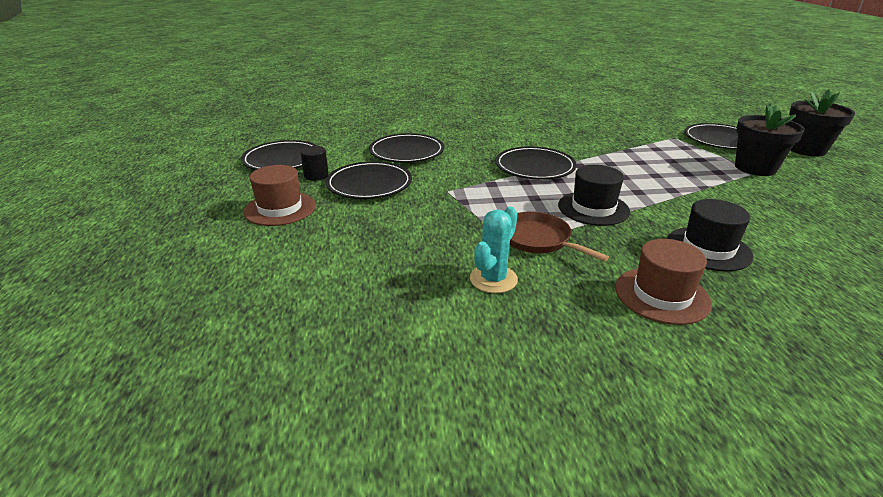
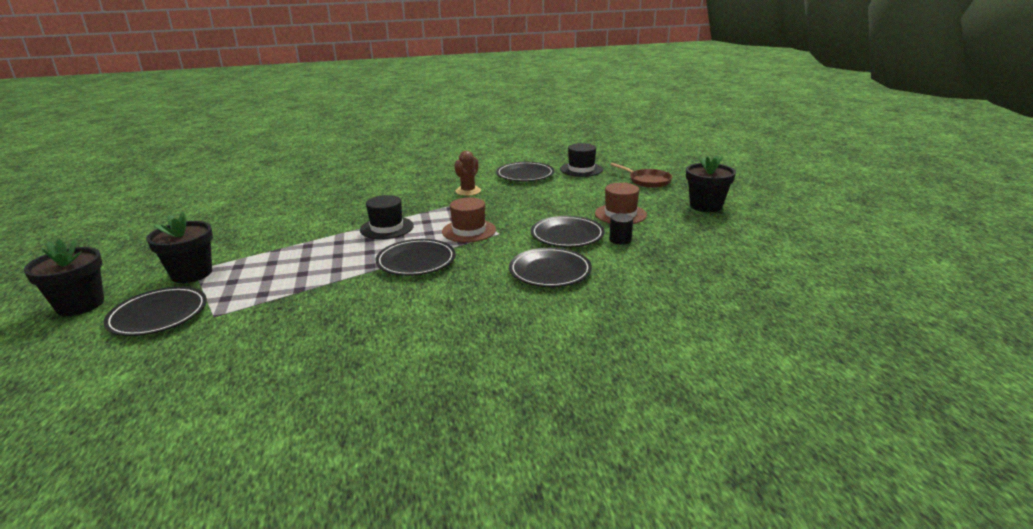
camera: 175 degrees right, 5 degrees down
(150, 214) = (706, 206): none -> black flower pot
(282, 160) = (671, 253): black plate -> black plate (525, 175)
(493, 279) = (468, 191): turquoise cactus -> brown cactus
(538, 240) = (436, 208): brown pan -> brown pan (647, 181)
(662, 295) = (383, 191): brown hat -> brown hat (469, 231)
(708, 249) = (332, 210): black hat -> black hat (581, 169)

